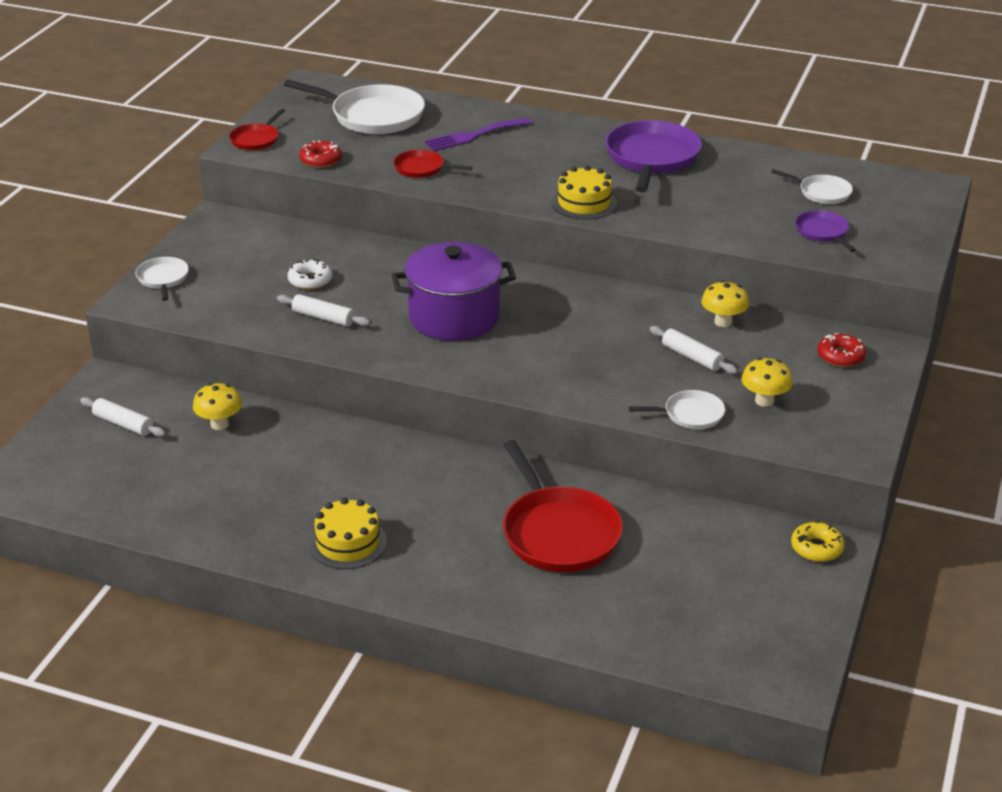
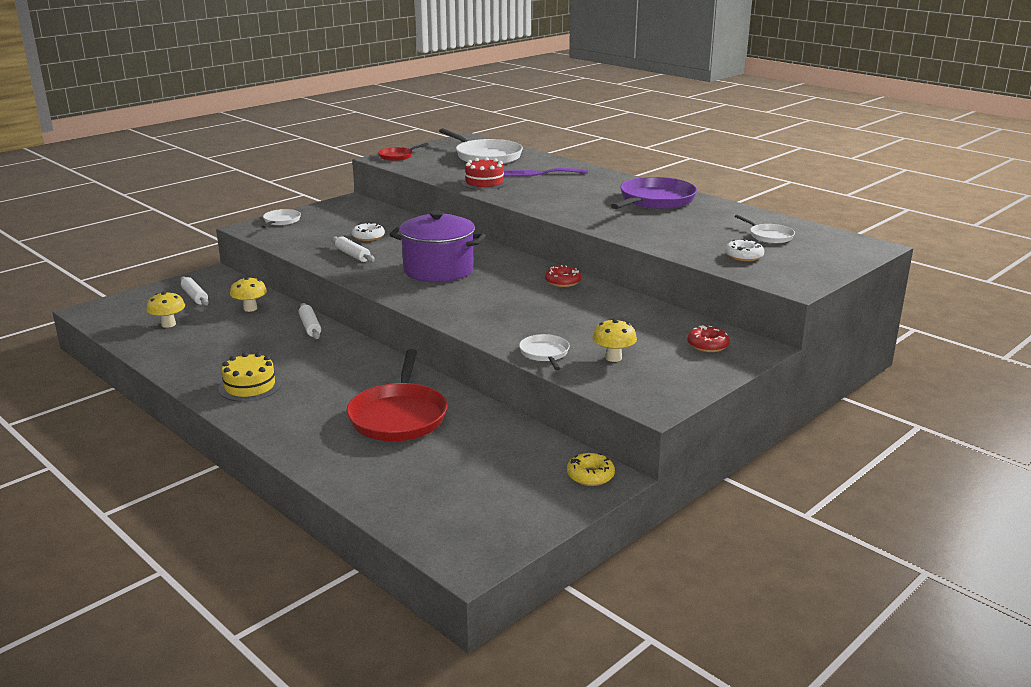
camera: 25 degrees right, 10 degrees down
(320, 160) = (424, 170): red donut -> red donut (563, 282)
(421, 168) = (484, 182): red pan -> red cake
(584, 203) = (575, 214): yellow cake -> none
(690, 414) = (545, 353): white pan -> white pan turned 120 degrees counterclockwise
(692, 357) = (585, 322): white rolling pin -> white rolling pin (310, 327)
(723, 322) = (633, 308): yellow mushroom -> yellow mushroom (168, 324)
(822, 232) = (743, 256): purple pan -> white donut

